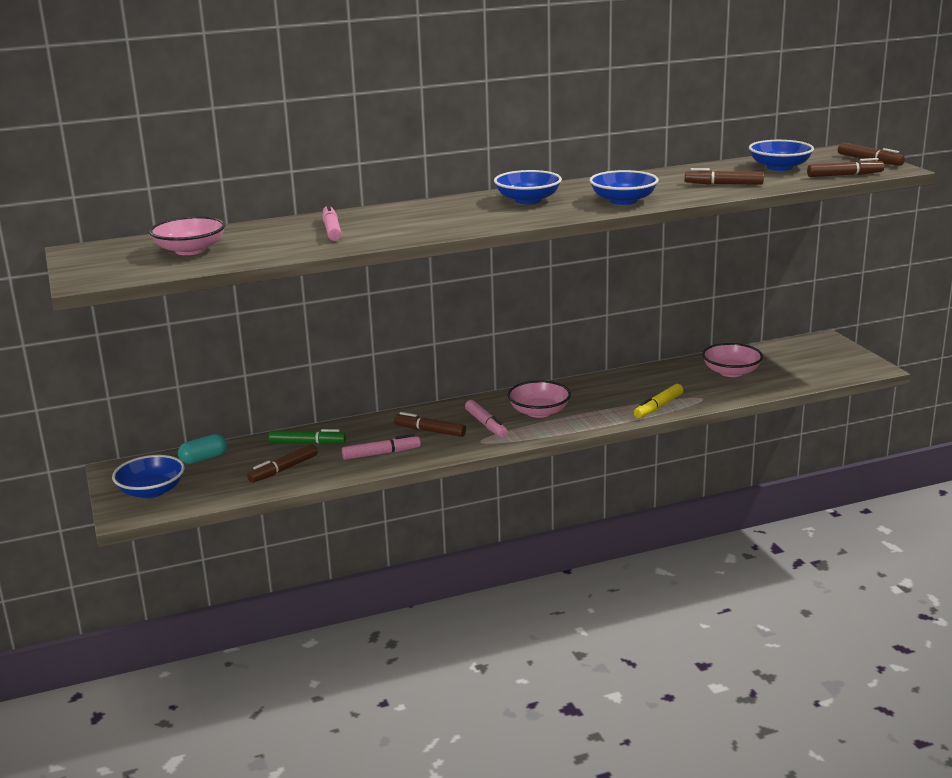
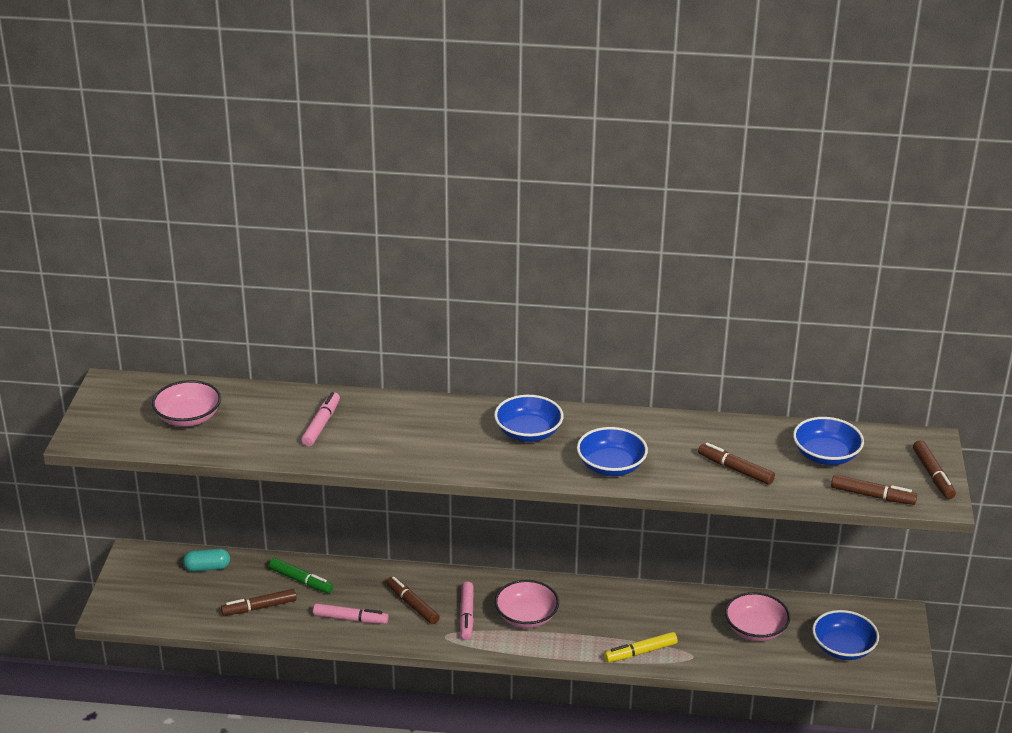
camera: 25 degrees right, 10 degrees up
(151, 491) = (143, 593): blue bowl -> blue bowl (843, 648)

